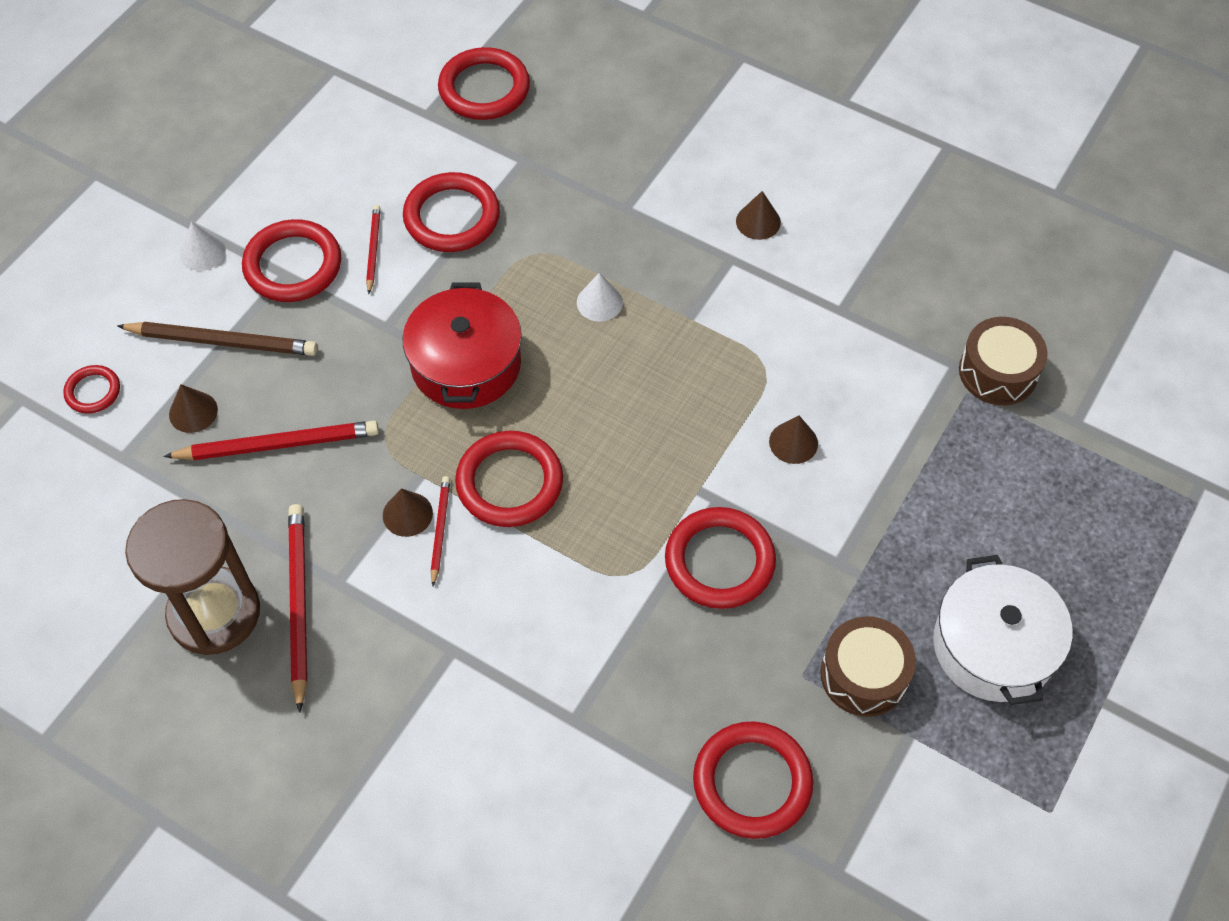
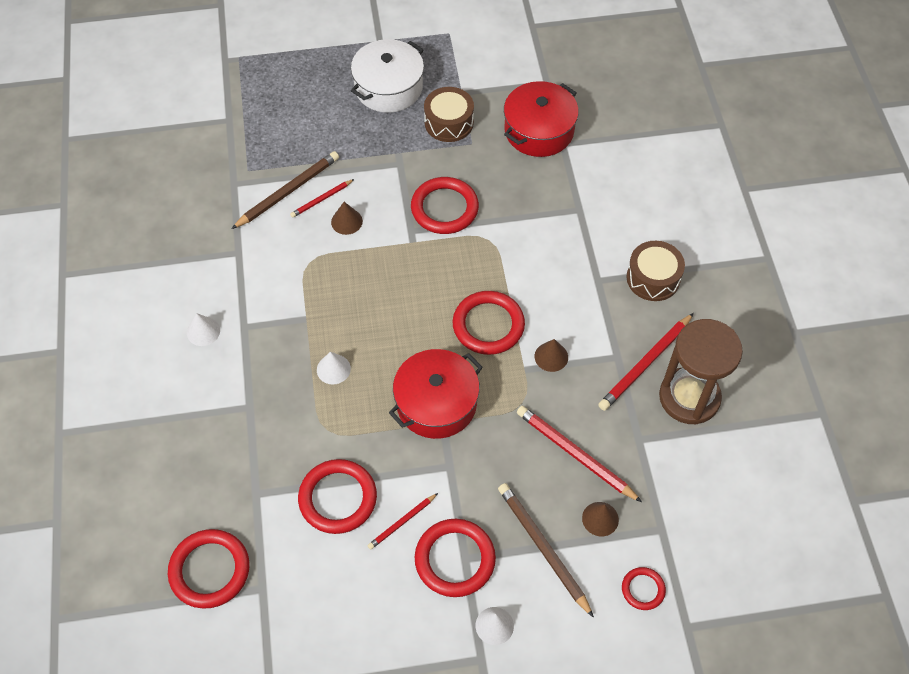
camera: 130 degrees left, 0 degrees up
(440, 530) = (545, 335): red pencil -> red pencil (322, 200)
(752, 782) = (539, 130): red ring -> red pot
(758, 221) = (203, 331): brown cone -> white cone
(895, 412) = (288, 191): none -> brown pencil
(998, 372) = (223, 165): brown drum -> brown drum (653, 278)

